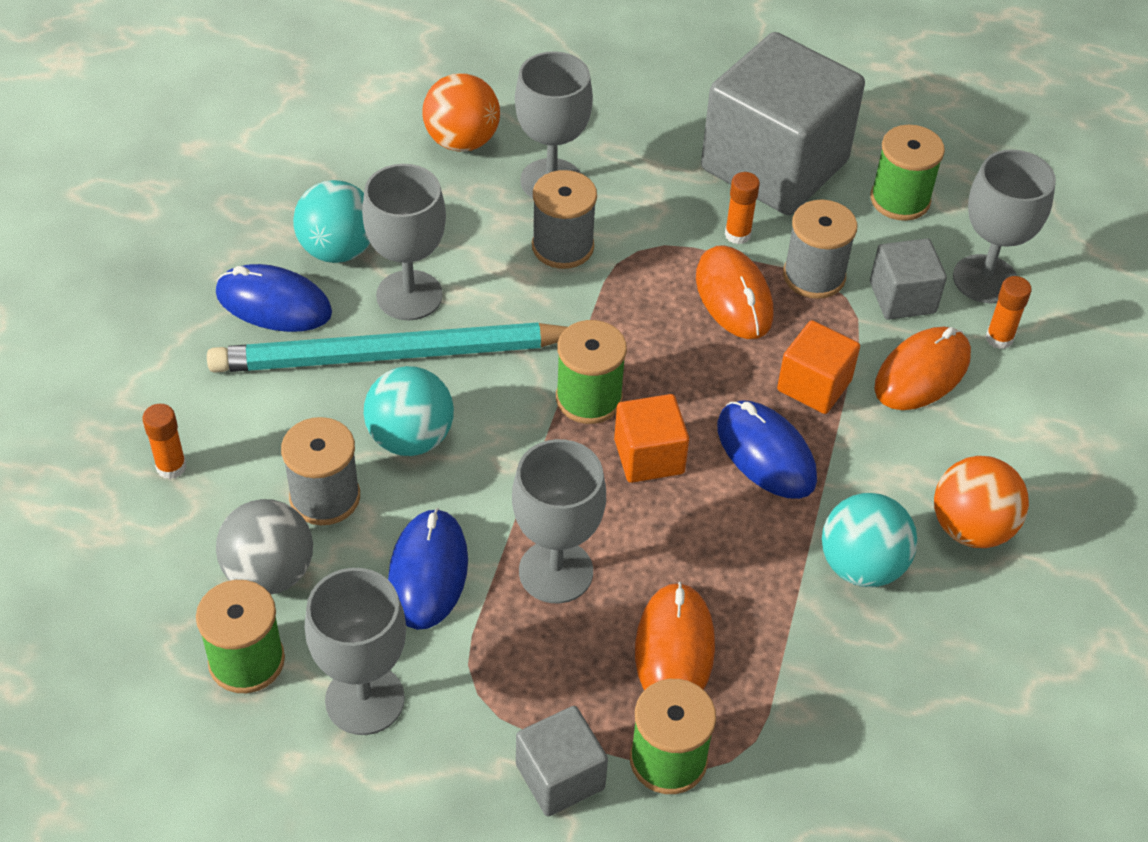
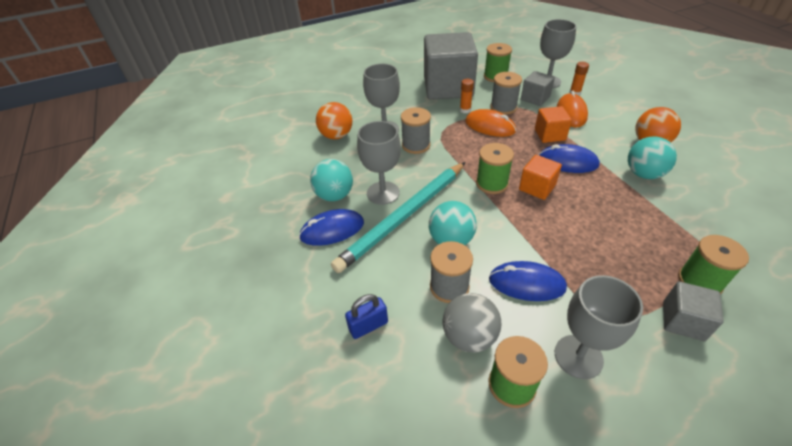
camera: 35 degrees left, 5 degrees down
(171, 467) = (368, 326): orange glue stick -> blue padlock
(428, 572) = (526, 283): blue mouse -> blue mouse turned 45 degrees counterclockwise
(556, 571) = (567, 247): grey goblet -> none
(674, 649) = (640, 242): orange mouse -> none

